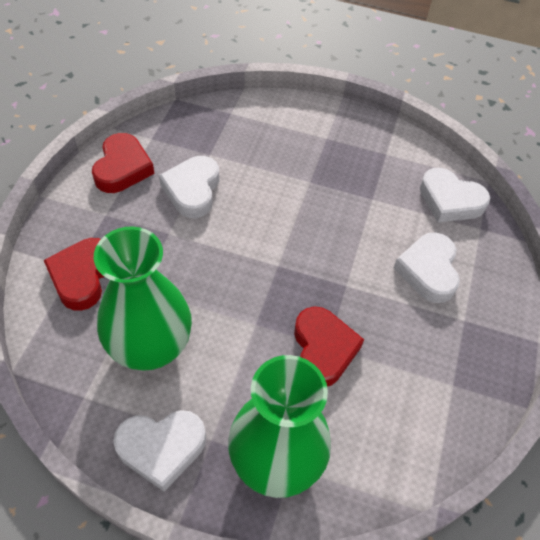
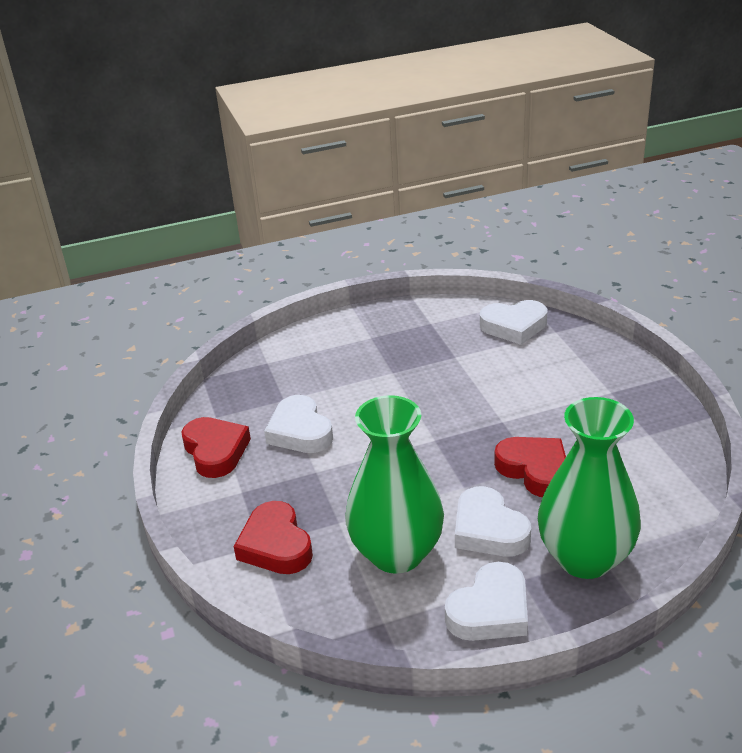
camera: 30 degrees left, 20 degrees down
(428, 270) = (550, 377): white heart -> white heart (488, 529)

